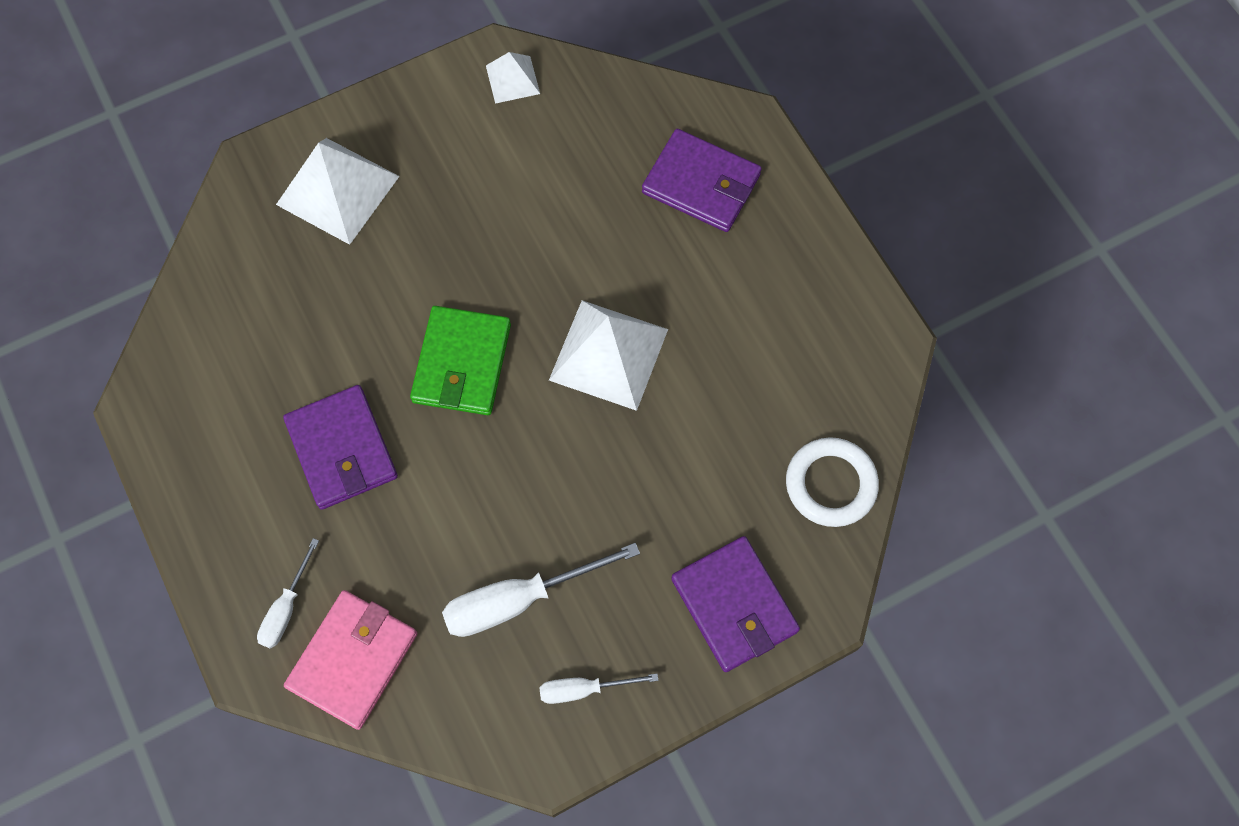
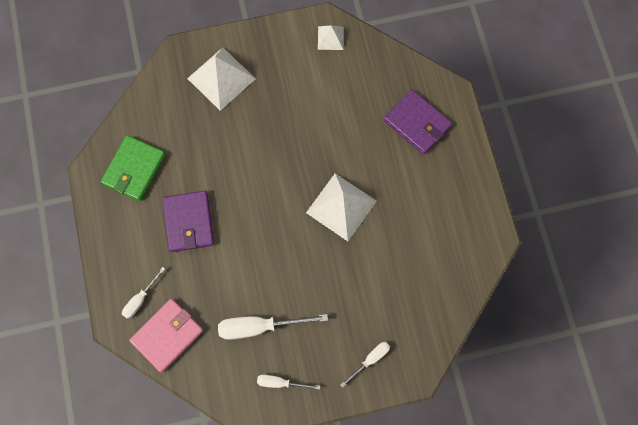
camera: 15 degrees right, 5 degrees up
(462, 363) = (262, 191): green wallet -> green wallet (134, 169)
(734, 605) = (370, 360): purple wallet -> white screwdriver
(830, 484) = (440, 308): white ring -> none

